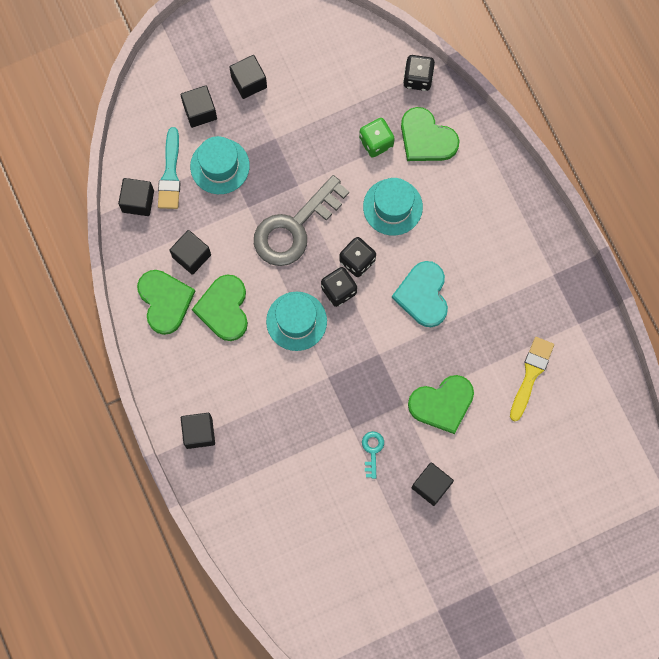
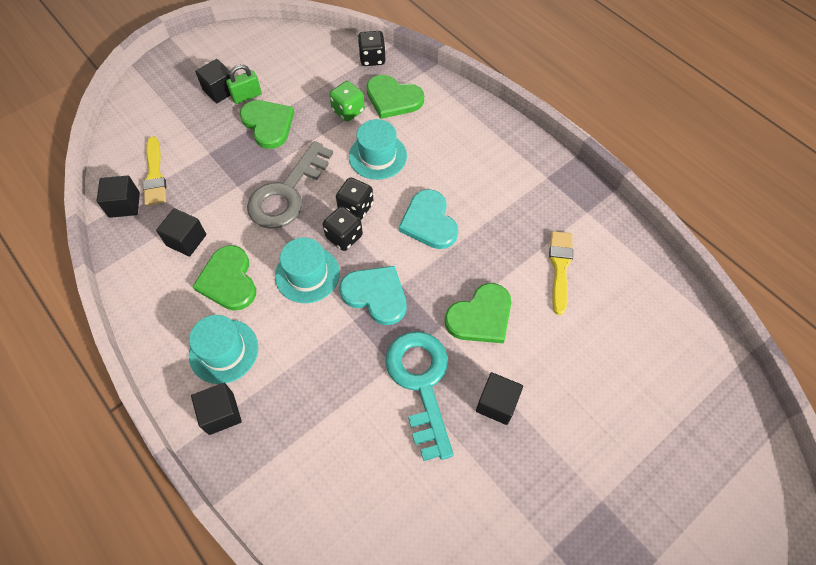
camera: 15 degrees left, 15 degrees down
(165, 301) = (163, 288): green heart -> green heart (268, 124)
(170, 174) = (155, 175): turquoise brush -> yellow brush
(200, 111) = (177, 121): black cube -> none
(220, 166) = (203, 159): turquoise hat -> turquoise hat (223, 351)
(275, 97) = (247, 96): none -> green padlock
(354, 358) = (376, 295): none -> turquoise heart
(372, 450) = (421, 383): turquoise key -> turquoise key, size x2.46

